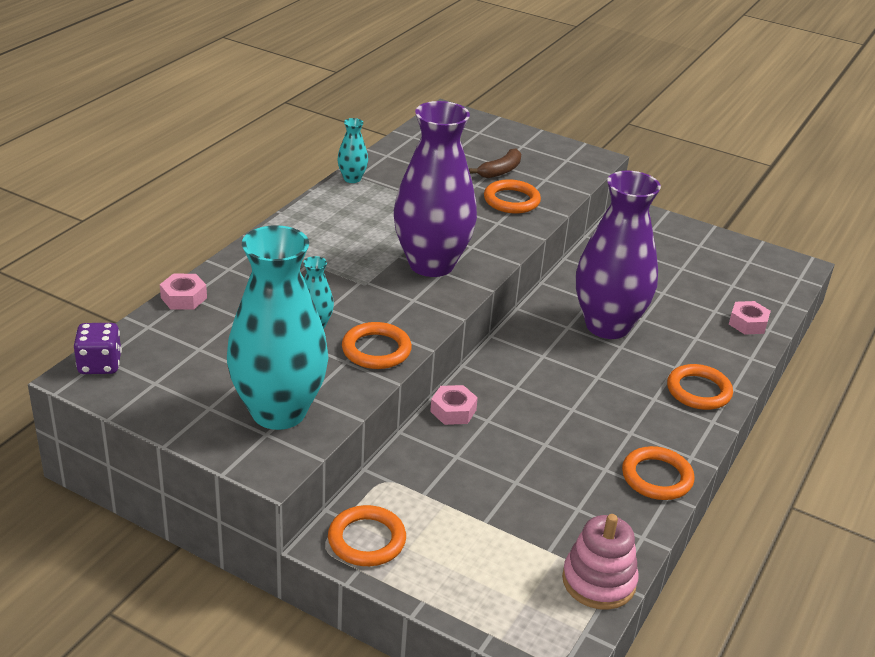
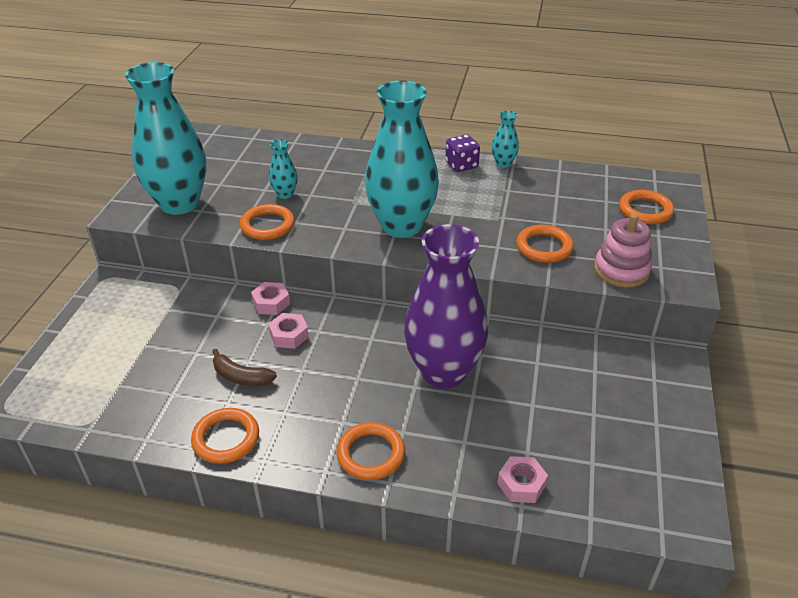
camera: 75 degrees right, 5 degrees up
(100, 364) = (205, 134): purple dice -> purple dice (461, 165)
(184, 298) = (291, 141): pink nut -> pink nut (289, 335)
(366, 540) = (115, 294): orange ring -> orange ring (645, 210)
(431, 264) = (401, 226): purple vase -> turquoise vase
(500, 171) = (593, 231): brown banana -> brown banana (241, 377)
(598, 581) = (88, 419): pink stacking toy -> pink stacking toy (621, 270)

